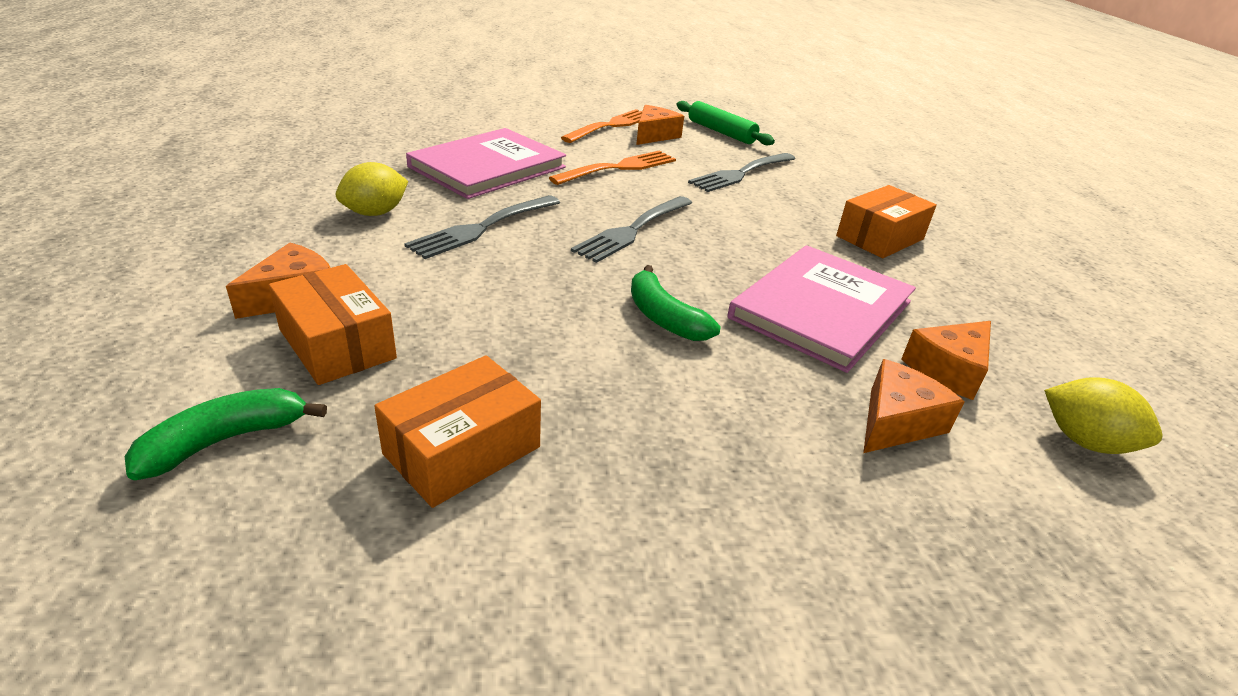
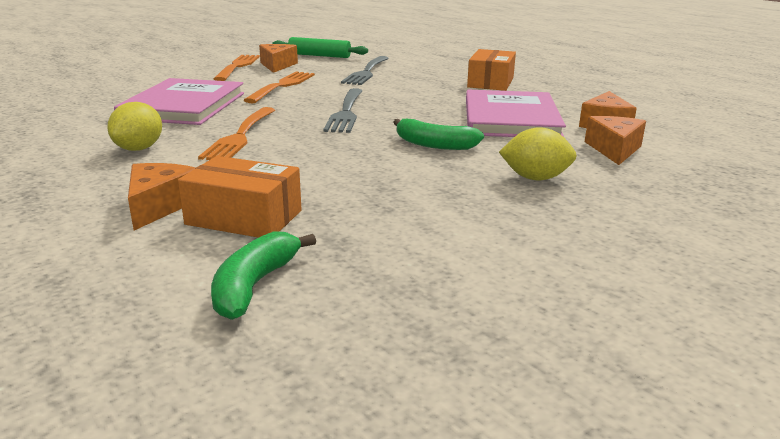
camera: 30 degrees left, 10 degrees down
(462, 450) = (421, 233): orange box -> none
(483, 227) = (240, 135): grey fork -> orange fork
(1085, 441) = (695, 132): yellow lemon -> yellow lemon (535, 178)

